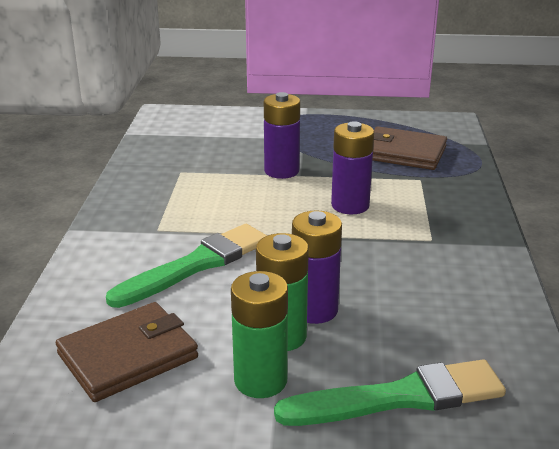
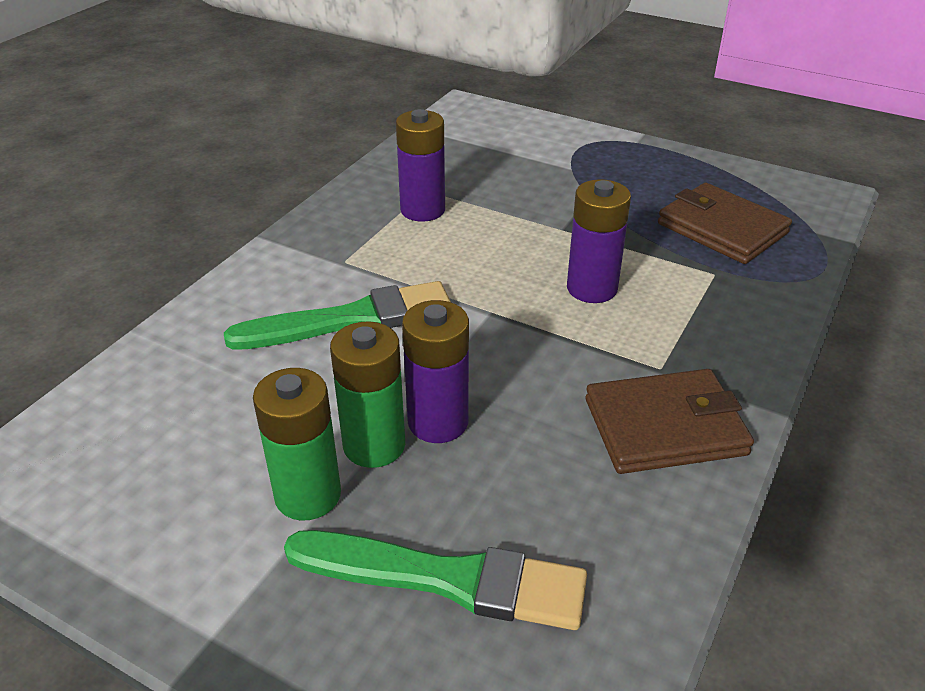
camera: 25 degrees right, 10 degrees up
(128, 356) = (198, 413): brown wallet -> brown wallet (664, 427)
(281, 171) = (543, 218): purple battery -> purple battery (422, 210)

